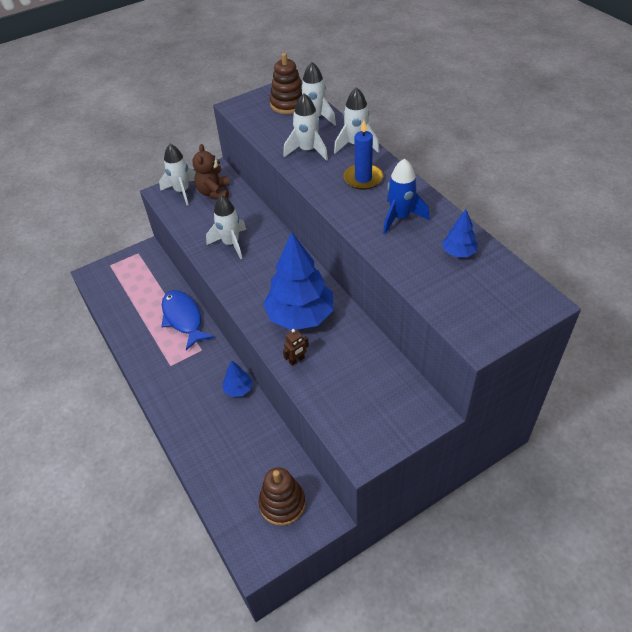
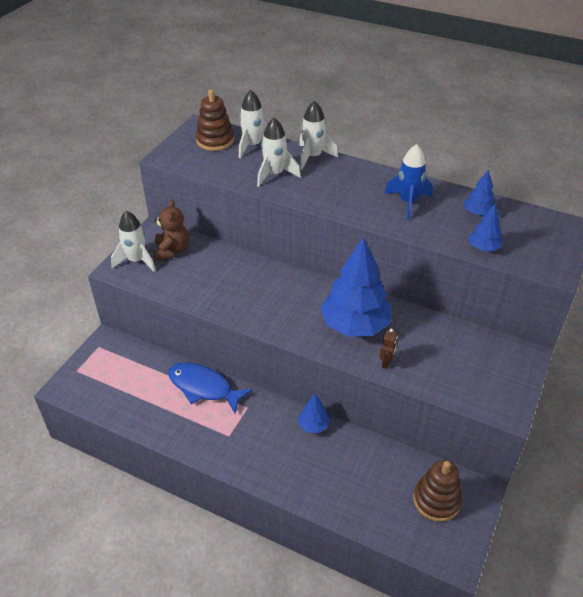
camera: 35 degrees left, 5 degrees down
(214, 193) = (172, 251): brown teddy bear -> brown teddy bear turned 150 degrees counterclockwise
(231, 244) = (233, 290): white rocket -> none
(363, 178) = (346, 182): blue candle -> none
(428, 288) = (483, 248): none -> blue tree

